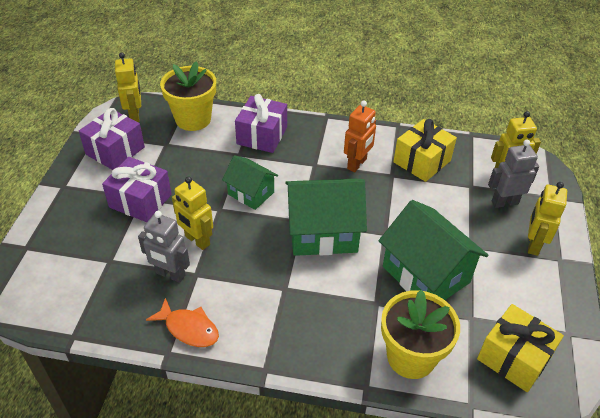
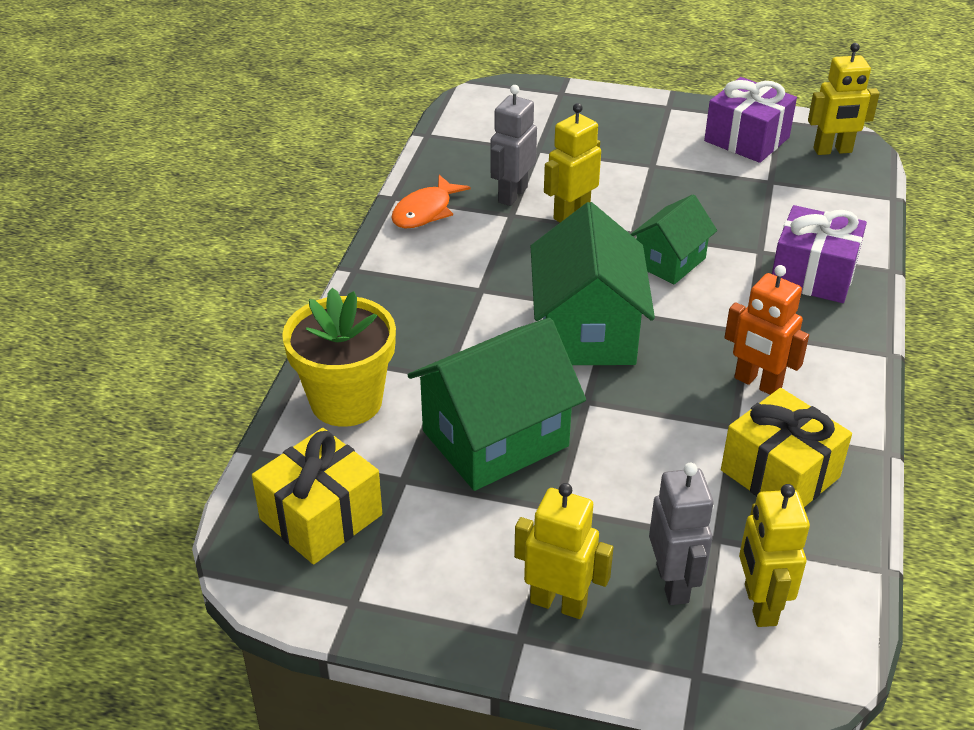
camera: 95 degrees right, 5 degrees down
(140, 201) = (645, 165): purple gift -> none
(193, 119) = (838, 204): yellow flower pot -> none

